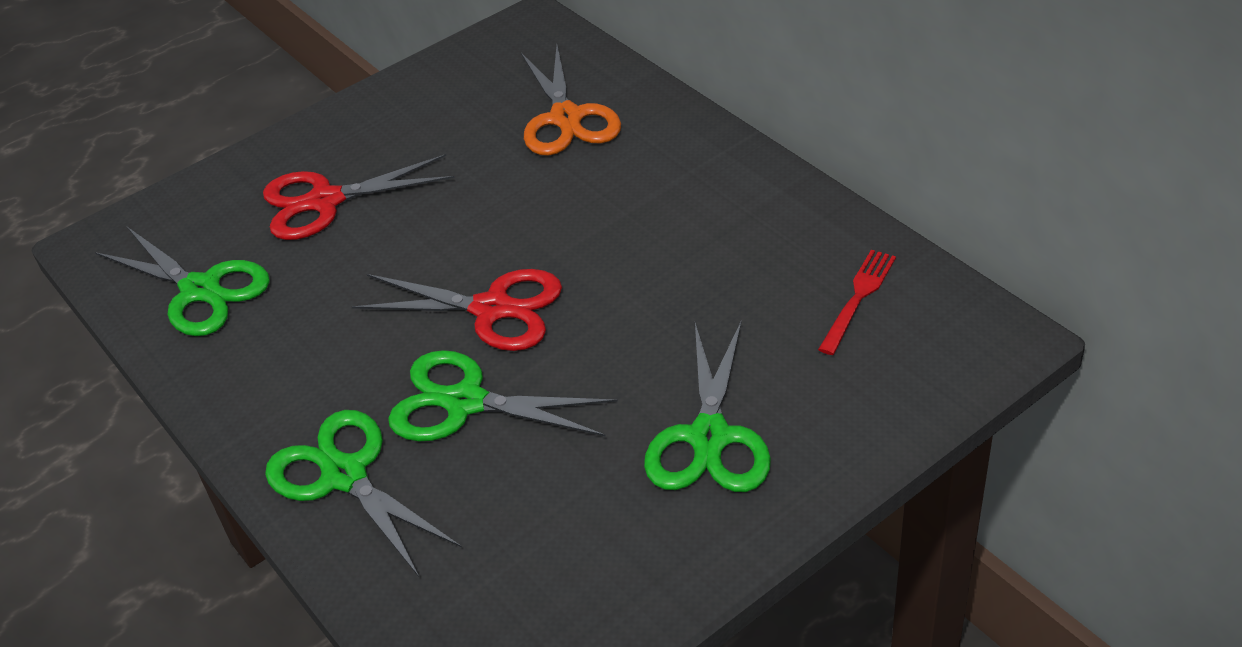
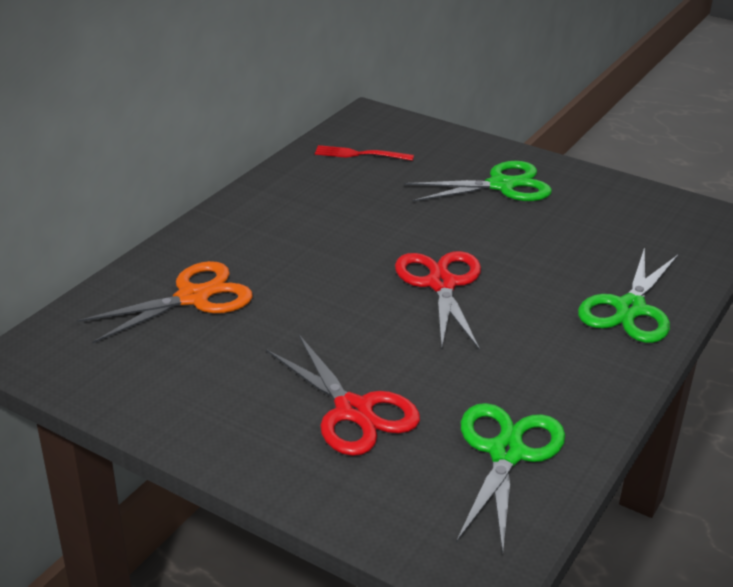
camera: 115 degrees left, 10 degrees down
(465, 403) = (534, 275): green scissors -> none

